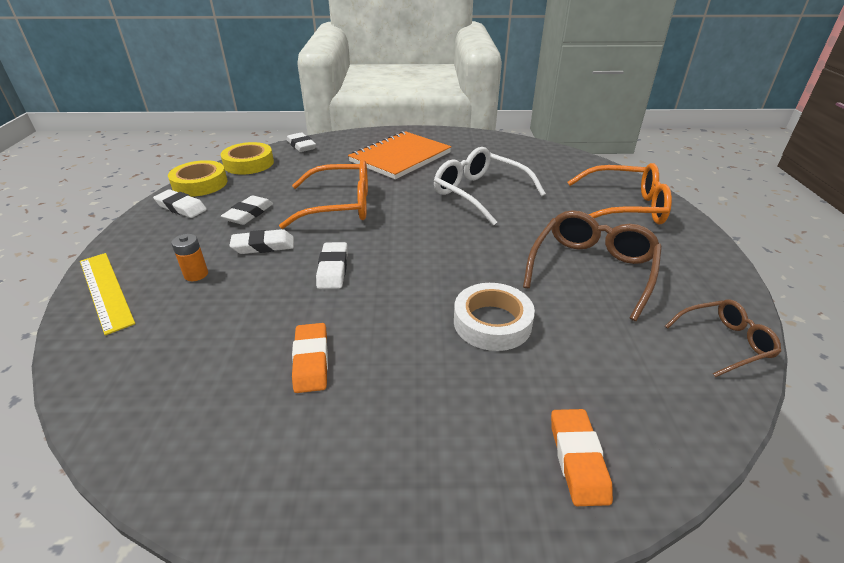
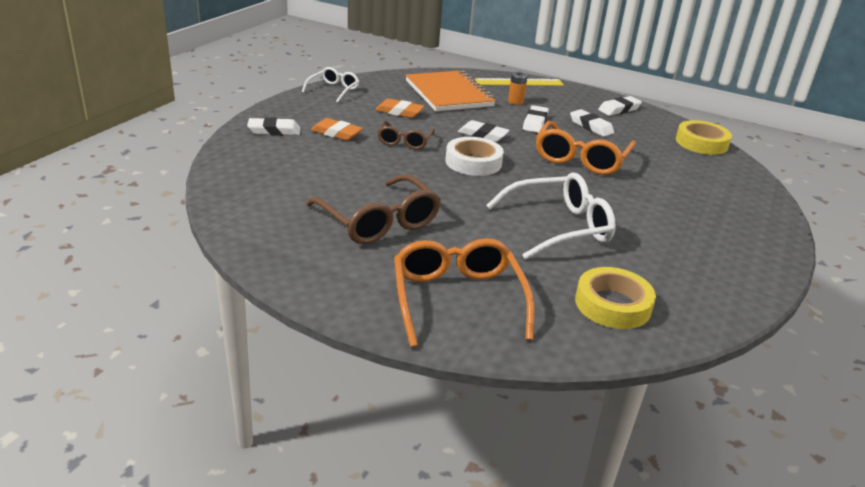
camera: 115 degrees right, 5 degrees down
(200, 184) = (662, 120): yellow tape -> yellow tape (612, 304)
(260, 498) = (333, 90): none -> white glasses
(301, 146) = (744, 173): white eraser -> white eraser (274, 131)
(400, 157) = (685, 215): orange notebook -> orange notebook (449, 94)
(492, 322) = (369, 162): white tape -> white tape (473, 162)
(578, 459) = (256, 145): orange eraser -> orange eraser (336, 133)
(624, 207) = (457, 299): orange glasses -> orange glasses turned 135 degrees clockwise
(724, 342) = (246, 227): brown glasses -> brown glasses (404, 141)

